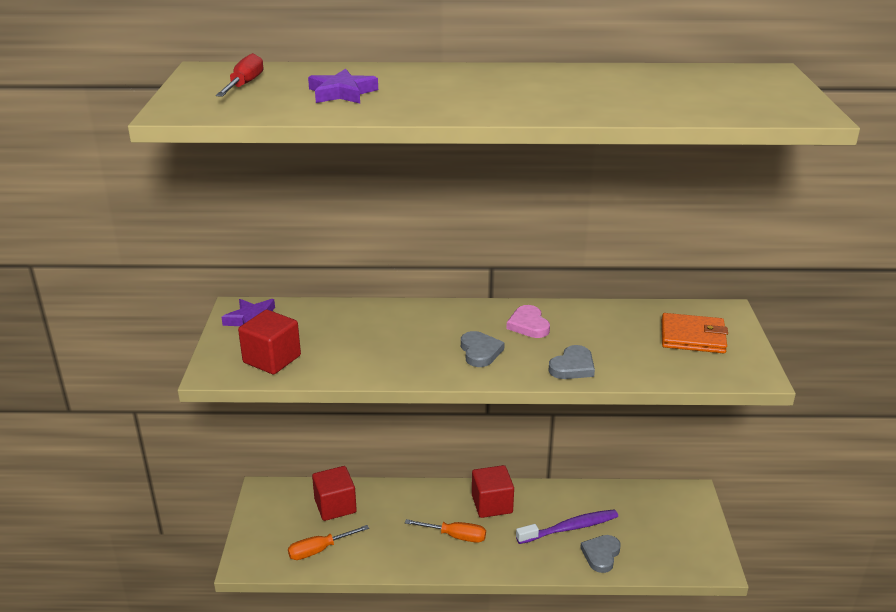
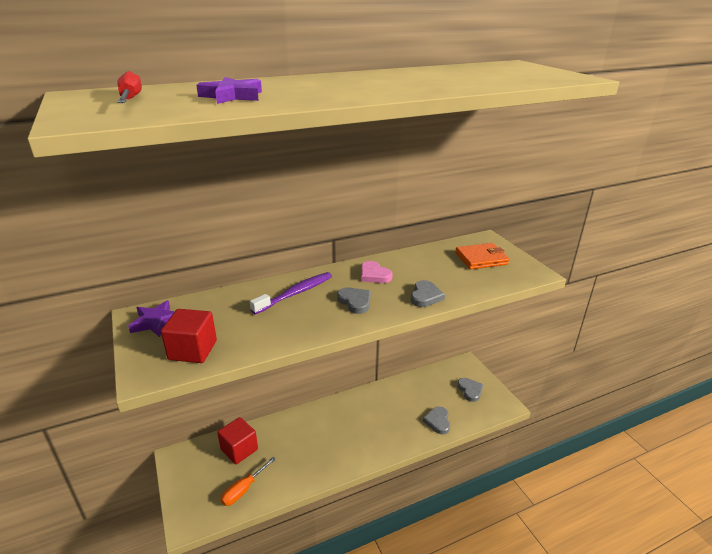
camera: 25 degrees left, 0 degrees up
(455, 536) = (338, 442): orange screwdriver -> none
(492, 504) = (350, 410): red cube -> none
(570, 528) = (409, 410): purple toothbrush -> purple toothbrush (295, 293)
(674, 531) = (470, 390): none -> grey heart

